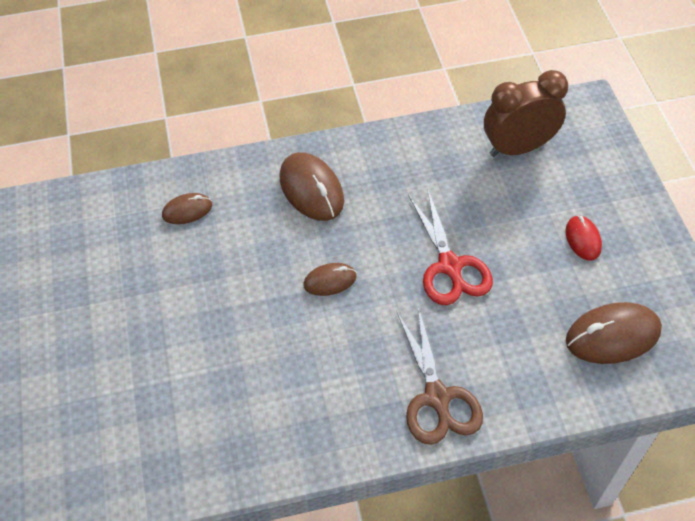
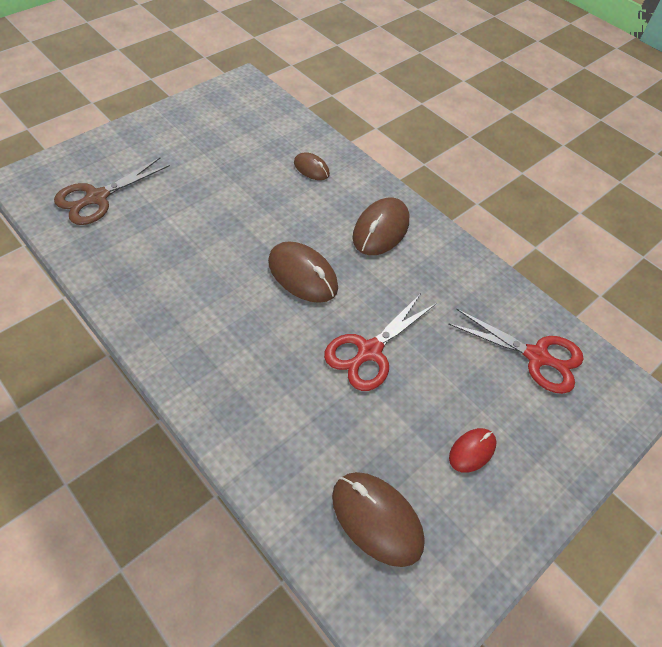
camera: 55 degrees right, 0 degrees up
(330, 281) = (302, 275): brown mouse -> brown mouse, size x1.75
(437, 397) = (232, 392): brown scissors -> brown scissors (97, 198)
(518, 148) = (536, 356): brown clock -> red scissors

